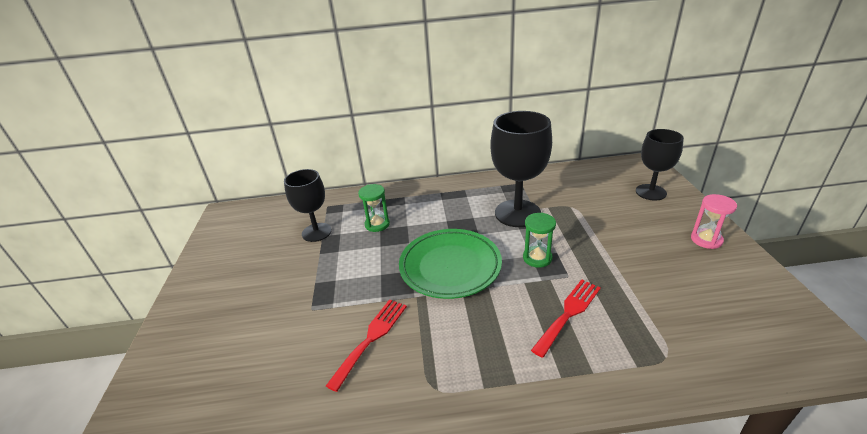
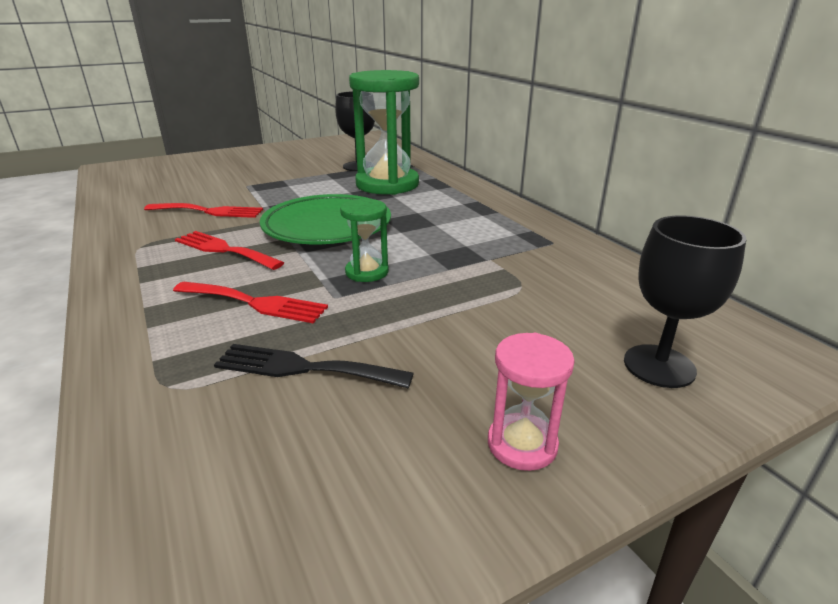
camera: 65 degrees right, 5 degrees down
(377, 224) = (387, 184): green hourglass -> green hourglass, size x2.13
(471, 328) = (224, 250): none -> red fork
(517, 213) = (467, 249): black goblet -> none
(649, 297) = (304, 368): none -> black fork

